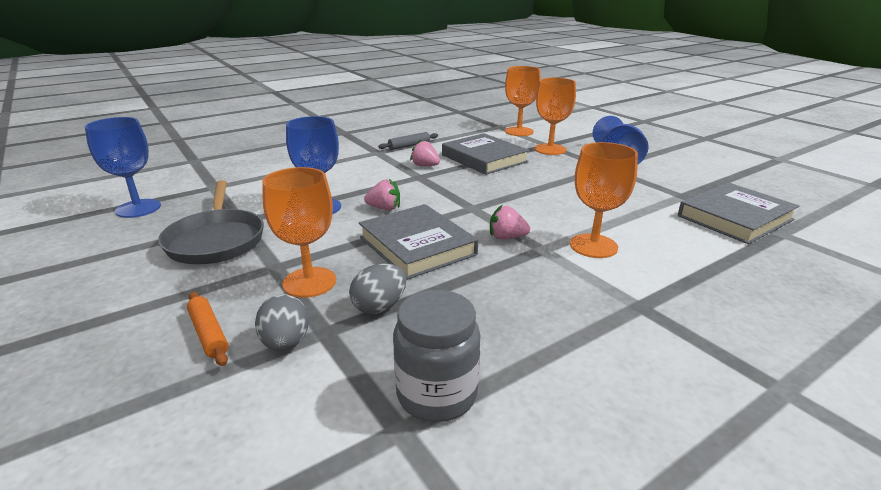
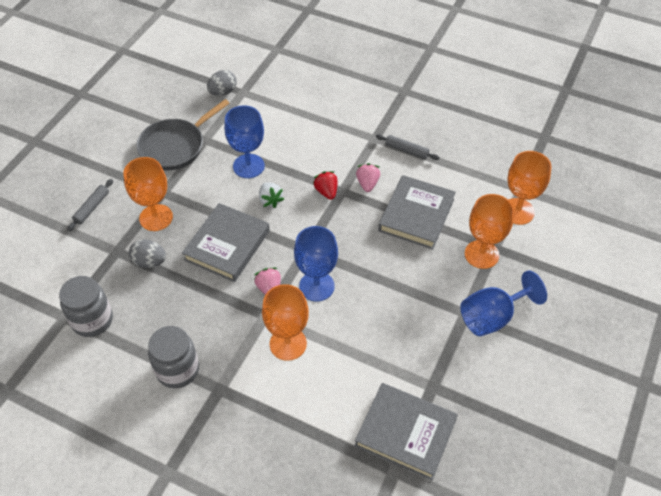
camera: 60 degrees right, 25 degrees up
(138, 208) = (189, 82): blue goblet -> blue goblet (316, 286)
(209, 333) = (92, 208): orange rolling pin -> grey rolling pin
(286, 343) = (99, 242): grey egg -> grey egg (223, 92)
(384, 208) = (270, 200): pink strawberry -> white strawberry
(410, 182) = (326, 191): none -> red strawberry
(591, 331) = (177, 370): none -> grey jar

